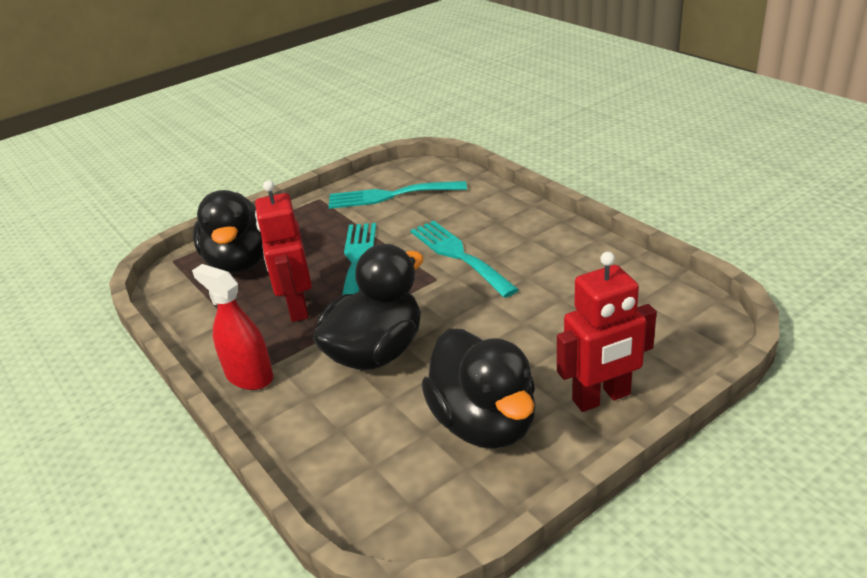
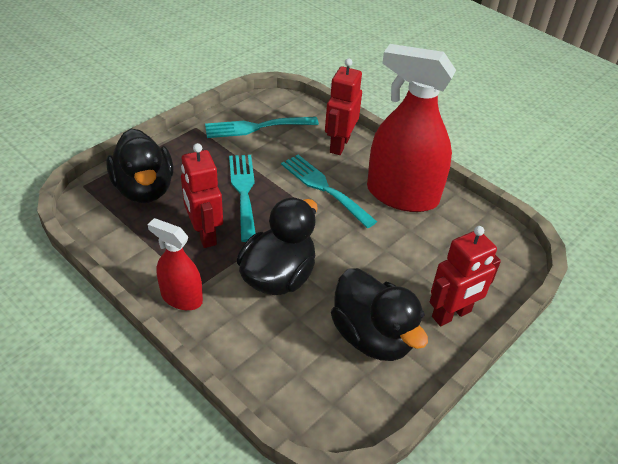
camera: 15 degrees left, 10 degrees up
(489, 209) = (339, 145): none -> red robot
(559, 260) = (402, 195): none -> red spray bottle

